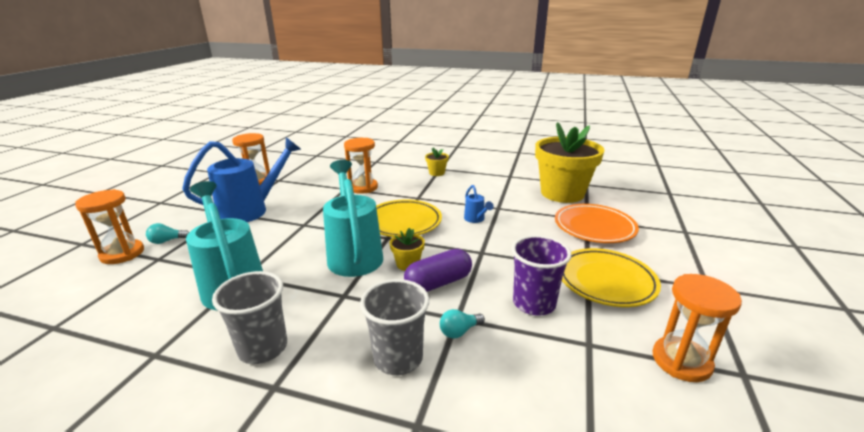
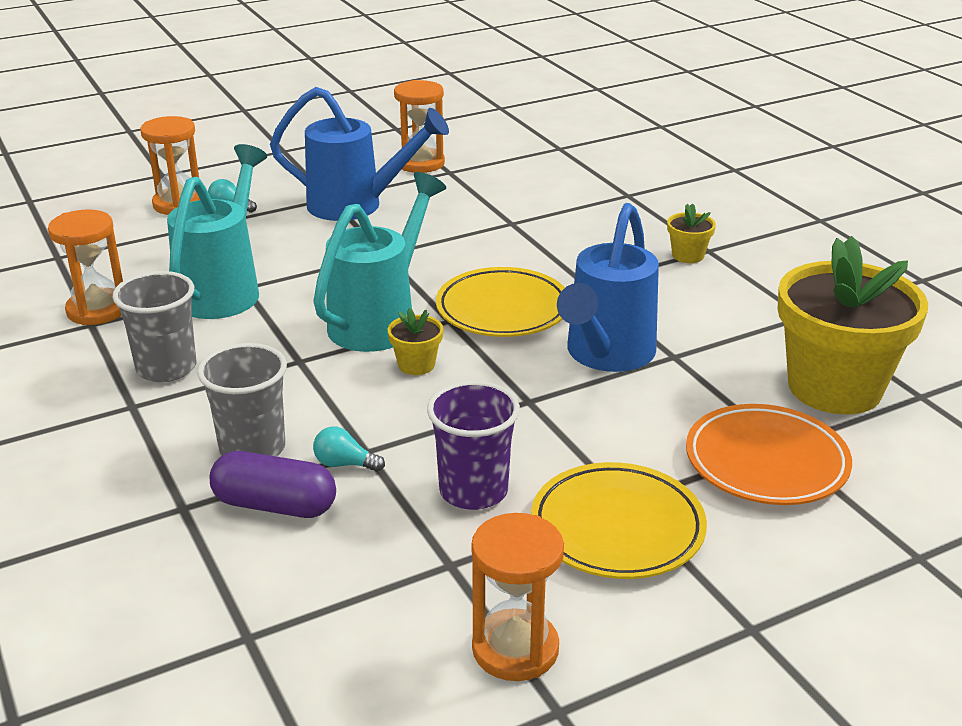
camera: 45 degrees right, 5 degrees up
(363, 187) = (537, 232): orange hourglass -> orange hourglass (97, 310)
(438, 283) = (412, 405): purple capsule -> purple capsule (275, 505)
(476, 219) = (606, 355): blue watering can -> blue watering can, size x2.32

